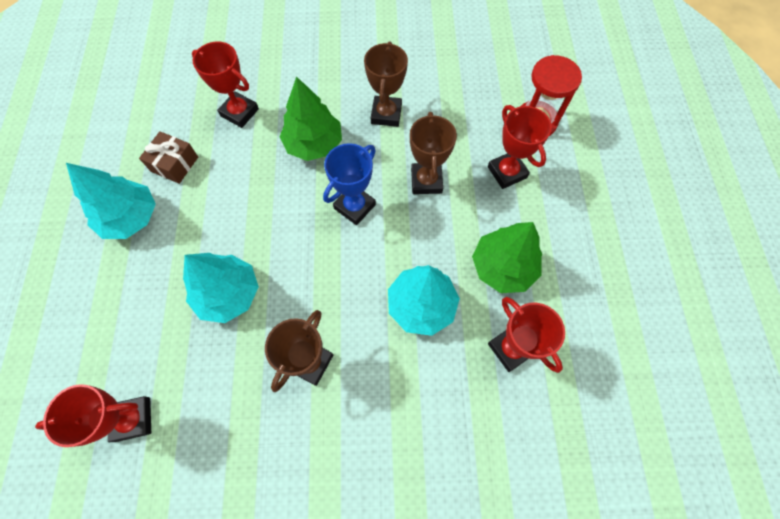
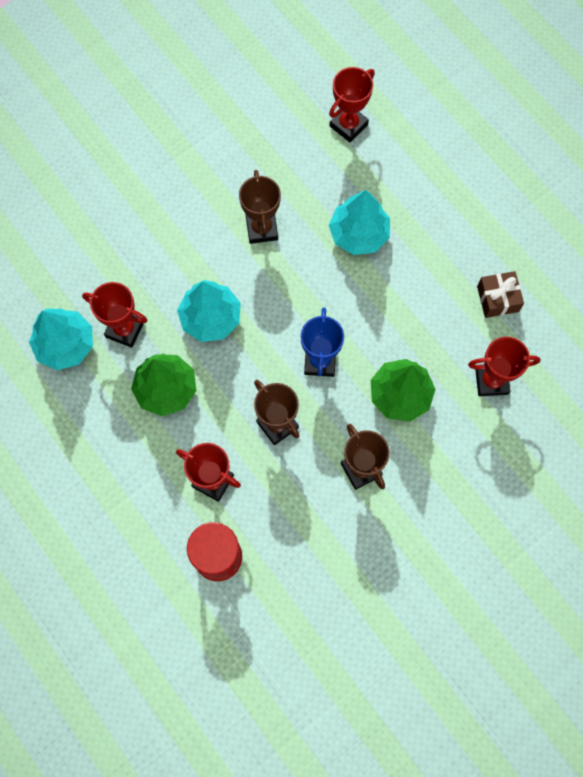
camera: 145 degrees right, 5 degrees up
(130, 218) = (485, 236): turquoise tree -> turquoise tree (65, 344)

